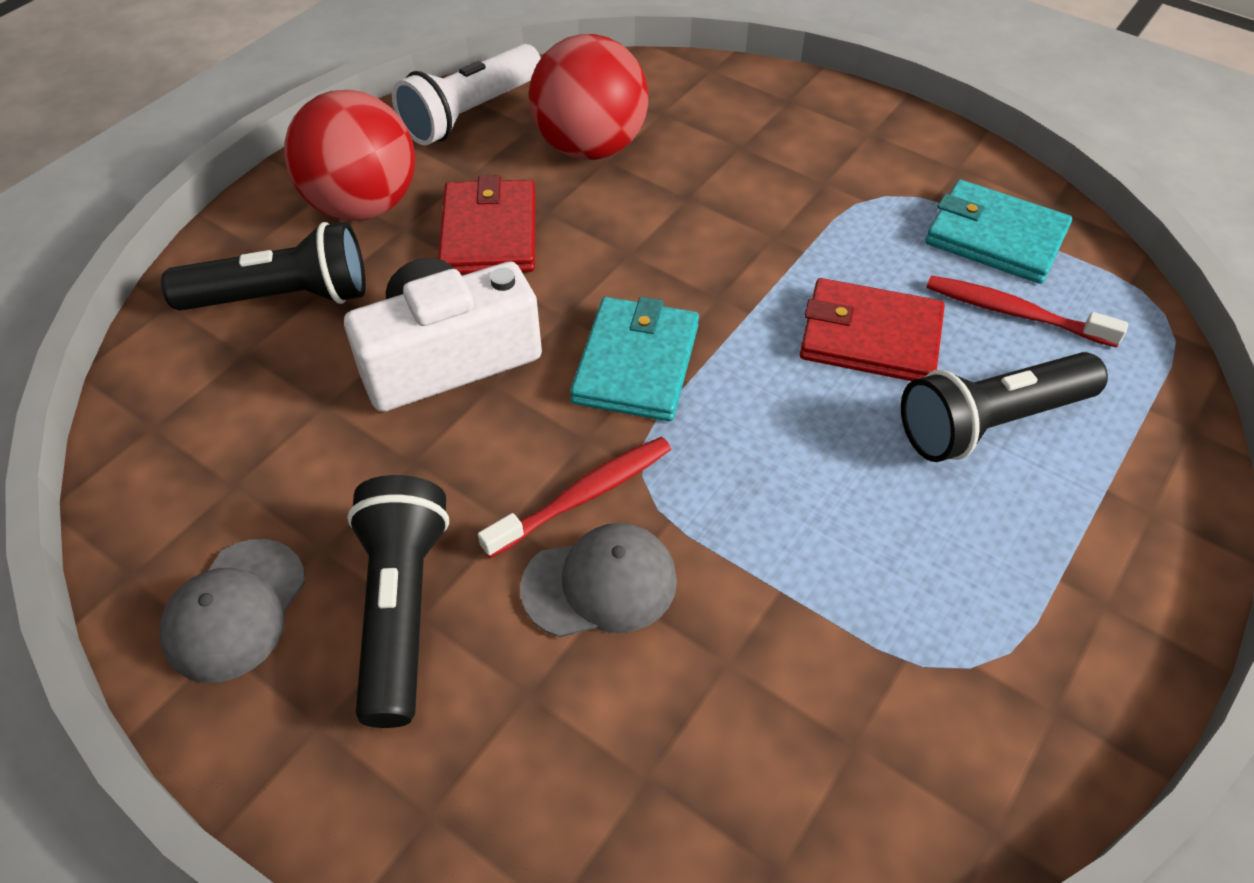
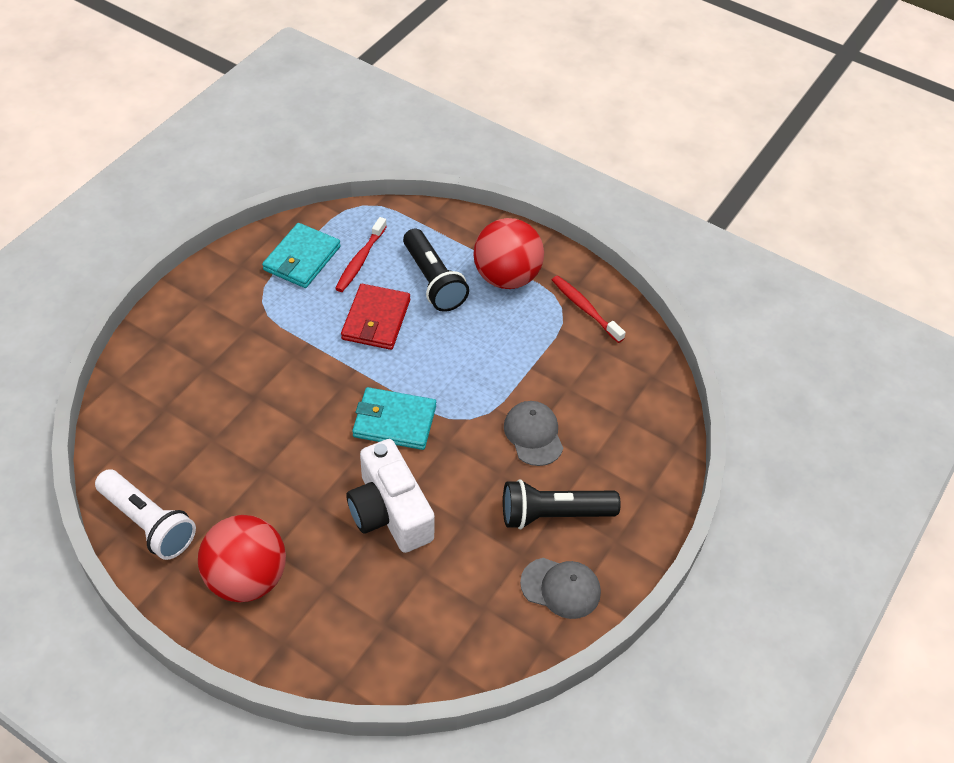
camera: 95 degrees left, 0 degrees up
(283, 297) = (336, 611): black flashlight -> none
(489, 233) = (281, 500): red wallet -> none
(582, 497) = (484, 443): red toothbrush -> red toothbrush (585, 309)
(590, 147) = (198, 448): red ball -> red ball (506, 277)

